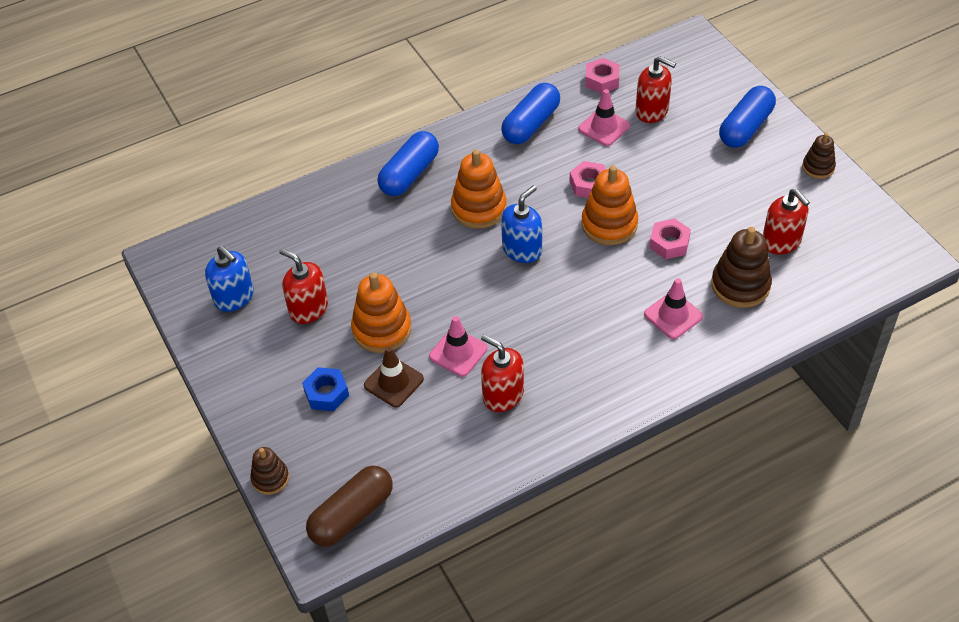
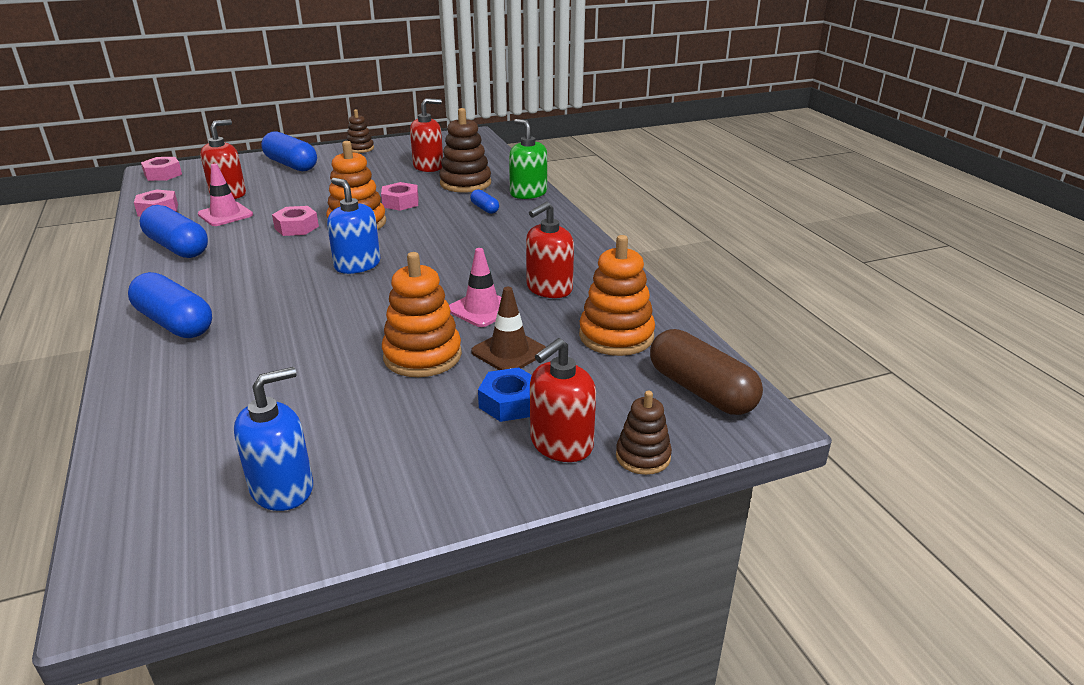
camera: 85 degrees left, 20 degrees down
(308, 308) = (353, 413): red soap dispenser -> red soap dispenser (561, 444)
(479, 208) = (276, 283): orange stacking toy -> orange stacking toy (616, 336)
(673, 315) = (484, 208): pink traffic cone -> blue capsule
(686, 47) = (163, 174): none -> pink nut
(728, 346) = (528, 193): none -> green soap dispenser

